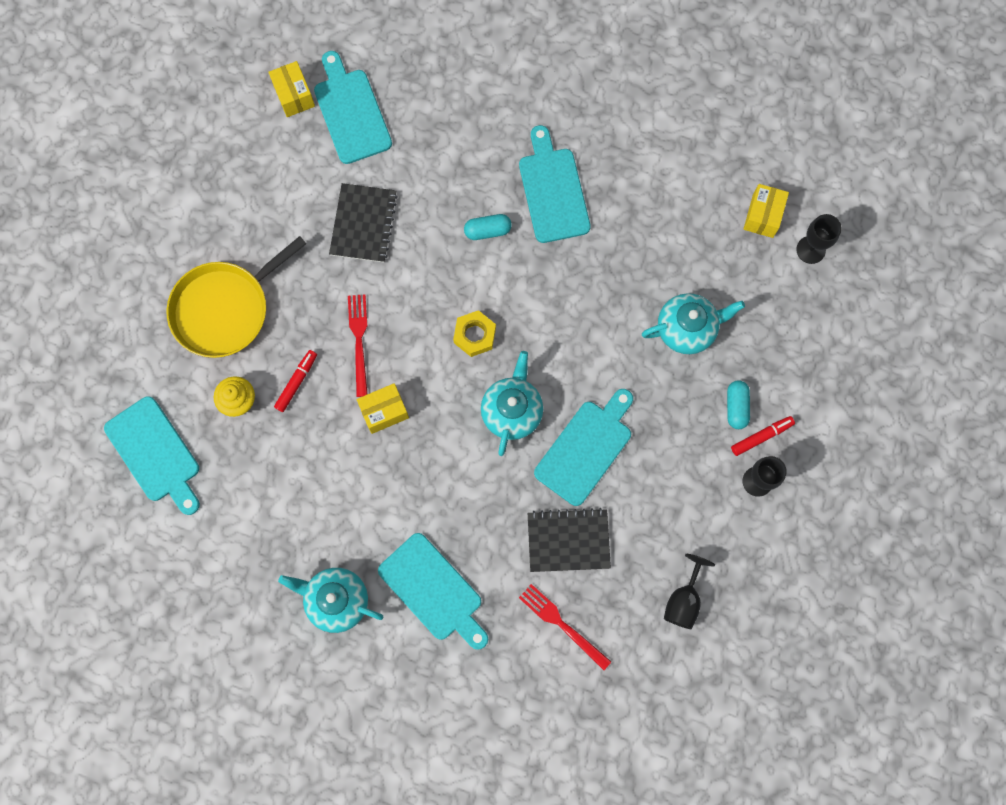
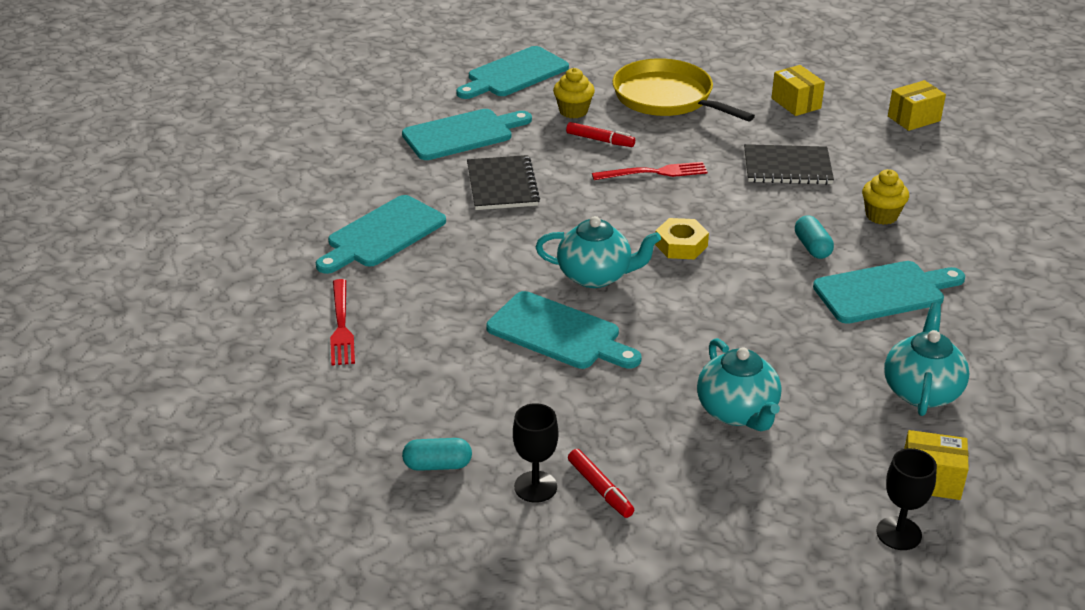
camera: 85 degrees right, 40 degrees down
(336, 600) = (372, 177): turquoise teapot -> turquoise teapot (921, 391)
(351, 112) = (913, 152): turquoise cutting board -> turquoise cutting board (462, 134)
(384, 411) = (578, 192): yellow box -> yellow box (796, 103)
(447, 165) = (881, 216): none -> yellow cupcake
(562, 625) = (341, 325): red fork -> red fork turned 135 degrees clockwise
(568, 541) = (442, 325): black notebook -> black notebook (502, 185)
(683, 600) = (369, 423): black goblet -> none
(736, 407) = (638, 462): turquoise capsule -> turquoise capsule (437, 465)

